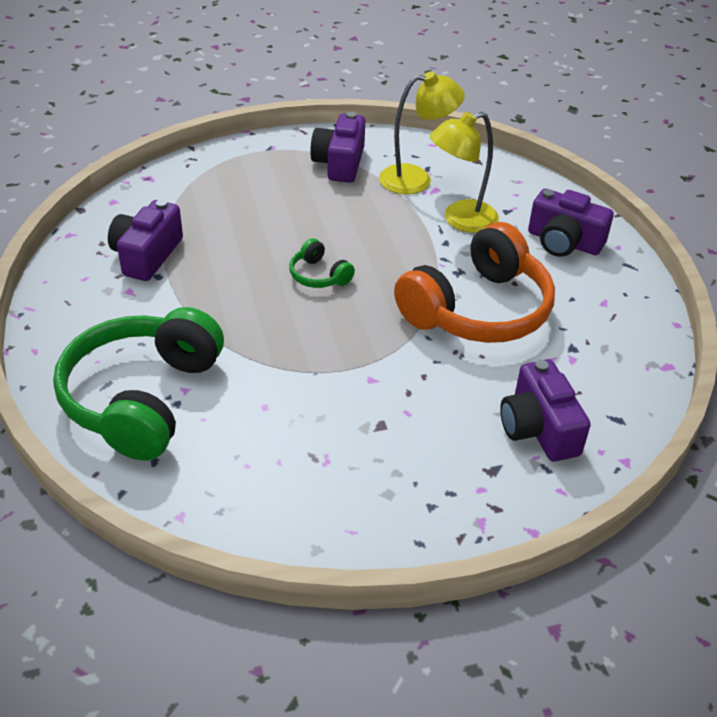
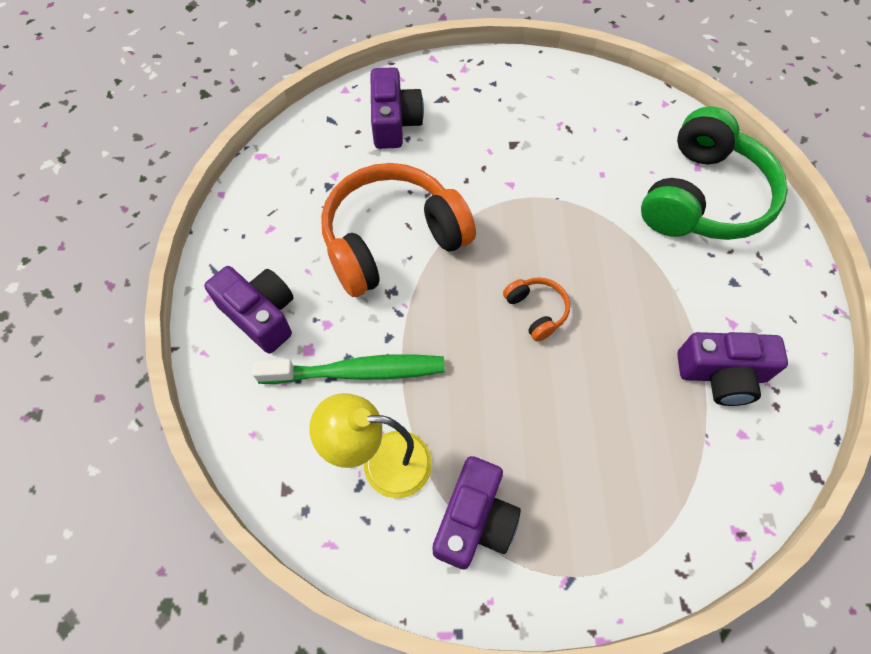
camera: 165 degrees left, 20 degrees up
(147, 255) = (721, 374): purple camera -> purple camera turned 60 degrees clockwise
(319, 275) = (536, 311): green headphones -> orange headphones
(460, 220) = (357, 371): yellow lamp -> green toothbrush

